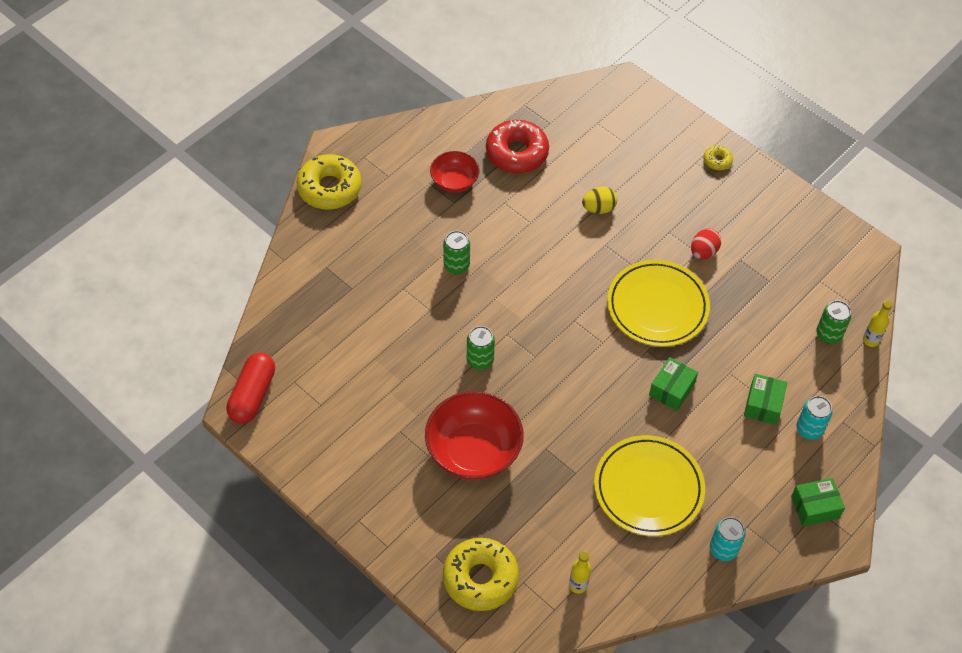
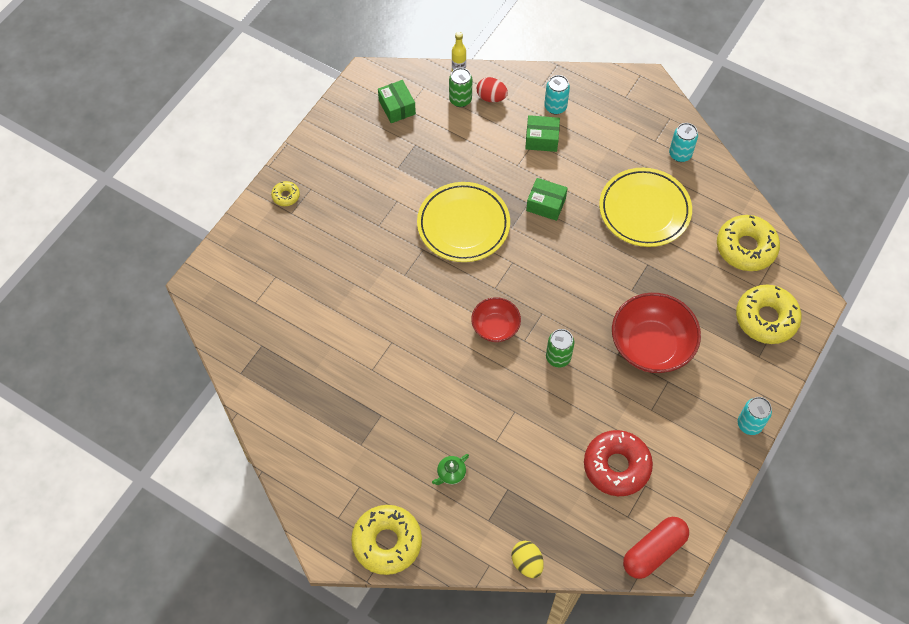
camera: 100 degrees left, 5 degrees up
(252, 395) = (654, 551): red capsule -> red capsule turned 45 degrees counterclockwise
(358, 521) = (749, 424): none -> turquoise can
(380, 246) = (450, 474): none -> green teapot
(454, 181) = (354, 420): red bowl -> red bowl (495, 327)
(456, 265) = (457, 398): green can -> none
(517, 153) = (306, 369): red donut -> red donut (616, 466)
(578, 585) = (746, 248): yellow bottle -> yellow donut
(599, 208) = (362, 286): yellow egg -> yellow egg (527, 563)
(703, 252) = (395, 196): red egg -> red egg (491, 97)
(815, 507) = (624, 99): green box -> green box (397, 107)

